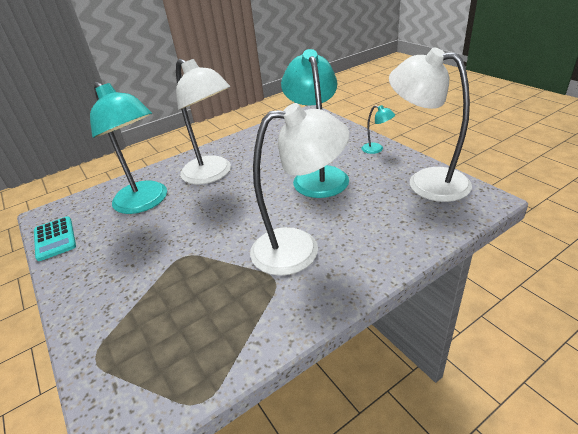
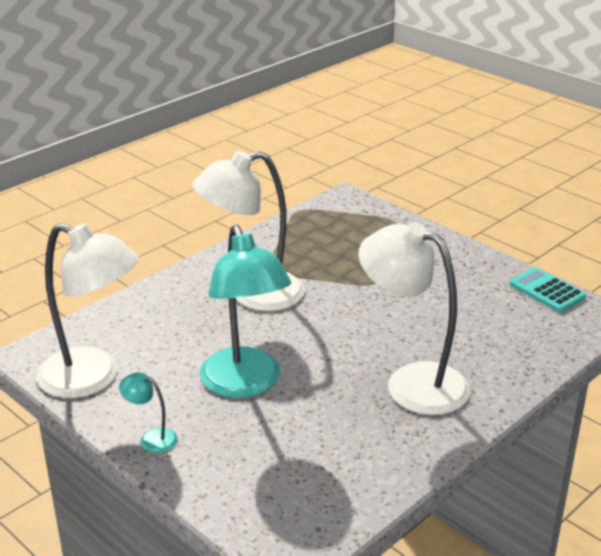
camera: 165 degrees right, 5 degrees down
(146, 202) = (477, 336): turquoise lamp -> none

